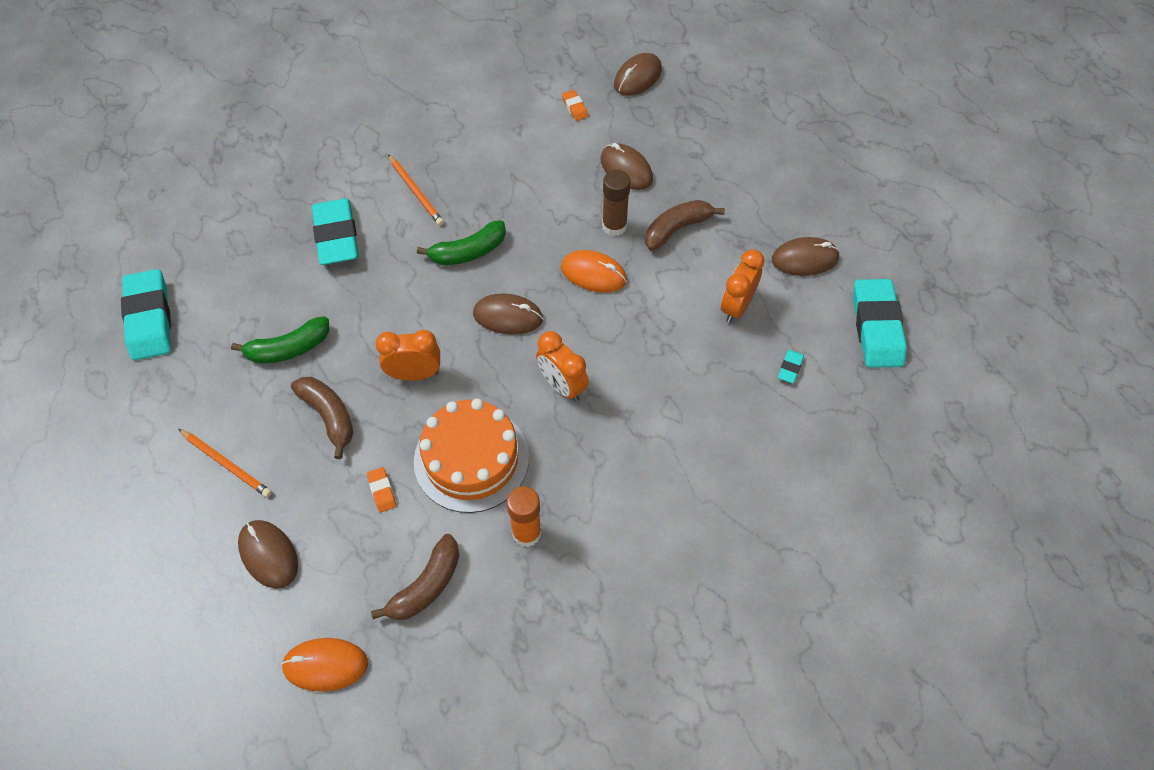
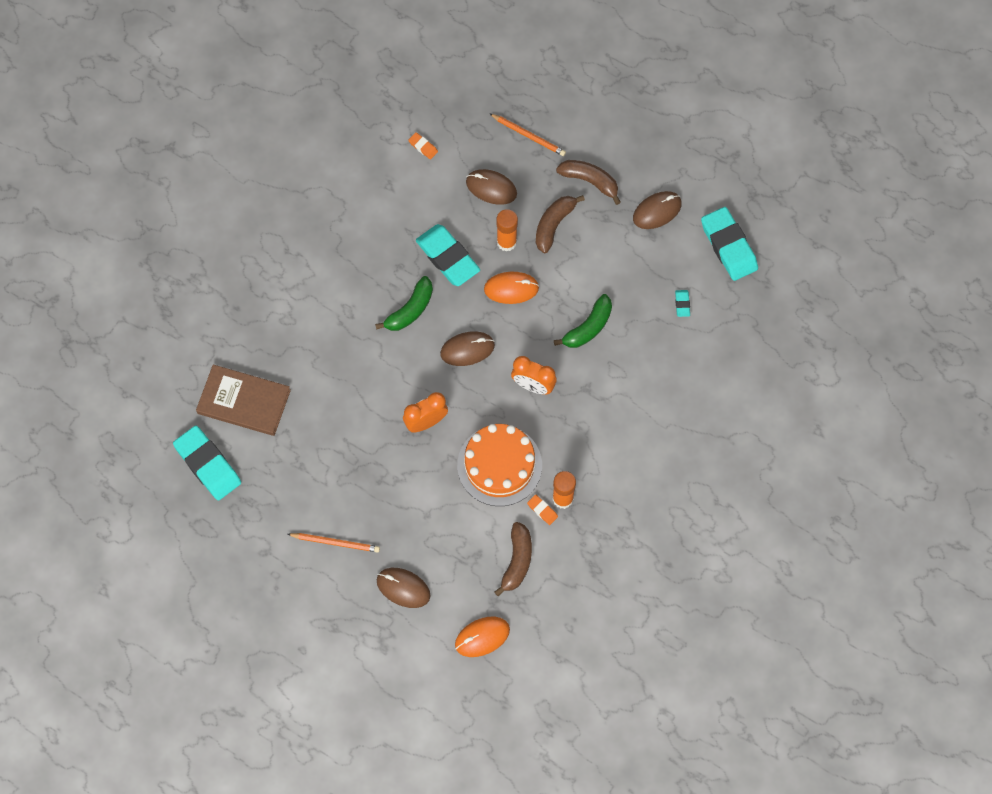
camera: 25 degrees left, 10 degrees up
(232, 271) = (244, 402): none -> brown book
(288, 349) = (325, 442): green banana -> green banana (588, 327)
(329, 416) = (385, 479): brown banana -> brown banana (590, 181)
(337, 236) = (304, 339): turquoise eraser -> turquoise eraser (448, 257)
(382, 491) = (452, 513): orange eraser -> orange eraser (542, 510)
(416, 192) = (341, 276): orange pencil -> orange pencil (528, 136)
(614, 226) = (506, 242): brown glue stick -> orange glue stick
(637, 77) = (458, 97): brown mouse -> none
(736, 307) = (625, 271): orange clock -> none

